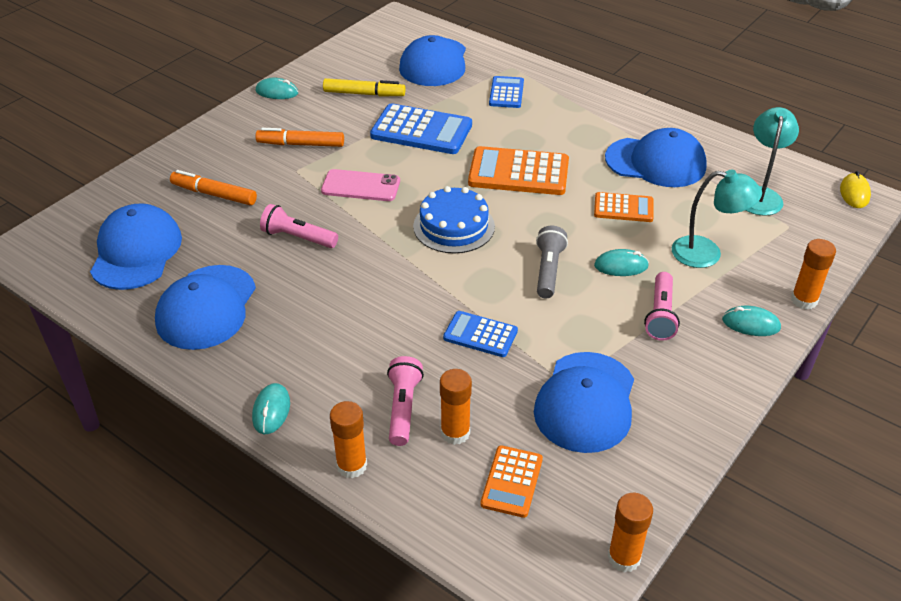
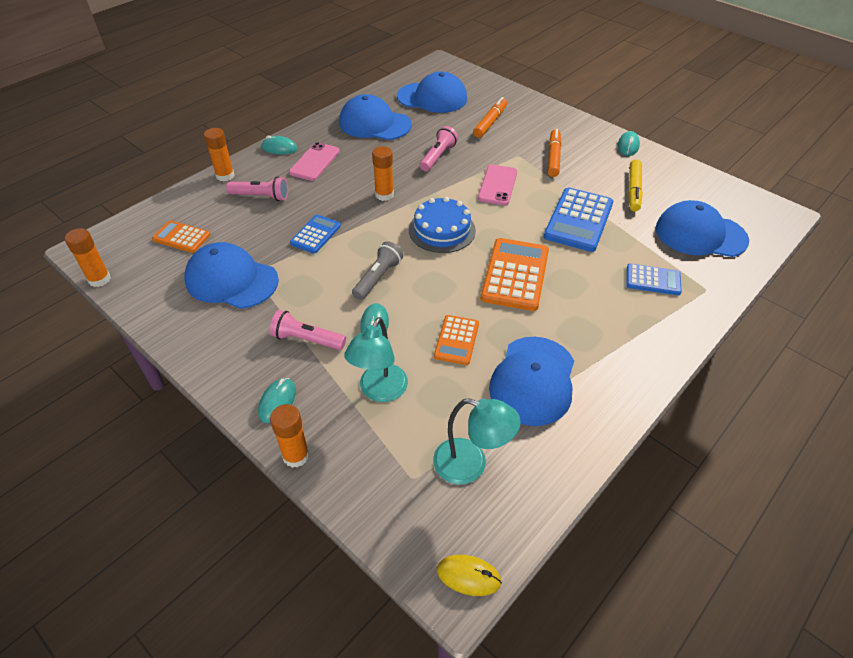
camera: 95 degrees right, 5 degrees up
(311, 361) = (314, 162): none -> pink phone
(455, 433) = (231, 216): orange glue stick -> orange glue stick (384, 195)
(548, 270) = (378, 278): grey flashlight -> grey flashlight turned 75 degrees counterclockwise

